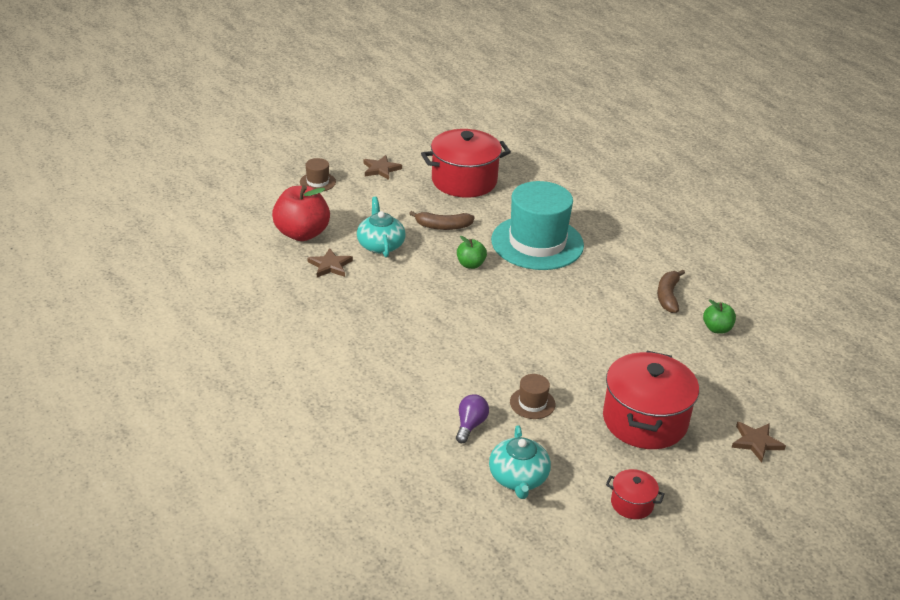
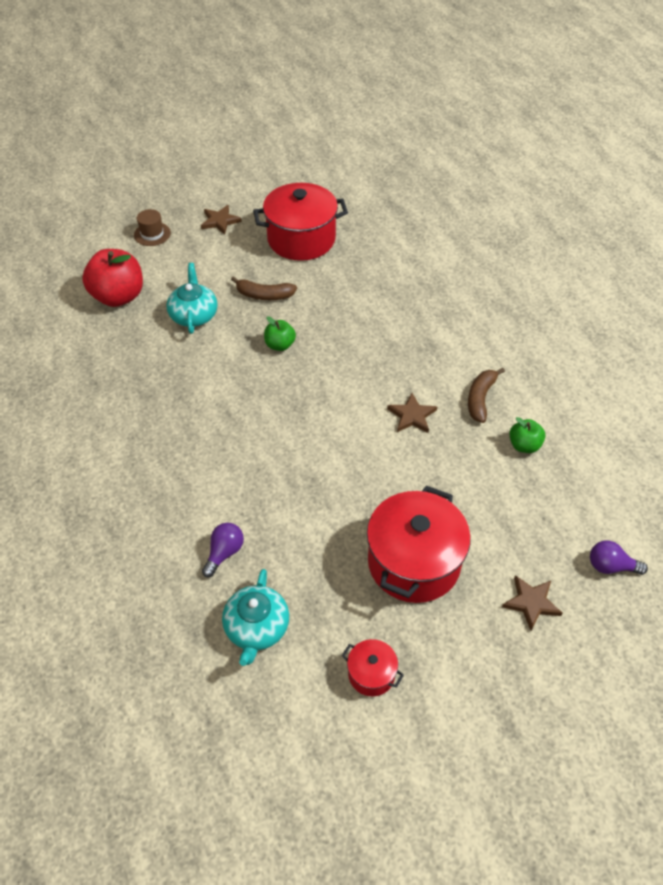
camera: 10 degrees right, 15 degrees up
(330, 265) = (136, 338): brown star -> brown star (412, 416)
(532, 403) = (298, 529): brown hat -> none
(537, 243) = (357, 321): turquoise hat -> none
(817, 412) = (610, 566): none -> purple light bulb

